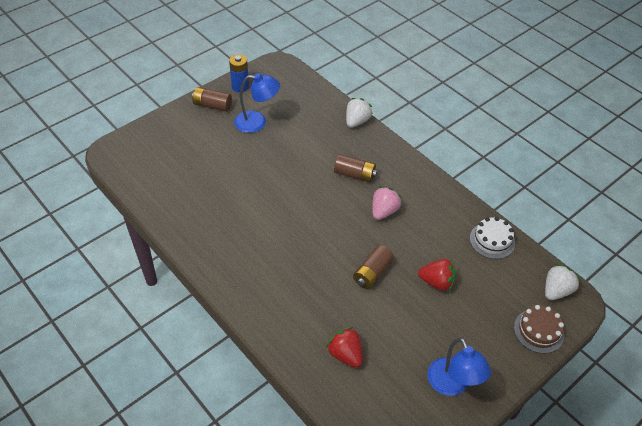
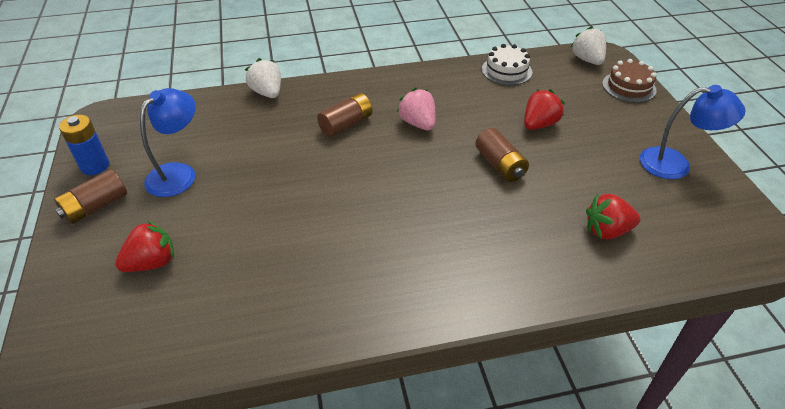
camera: 60 degrees left, 5 degrees down
(189, 149) = (152, 263): none -> red strawberry

